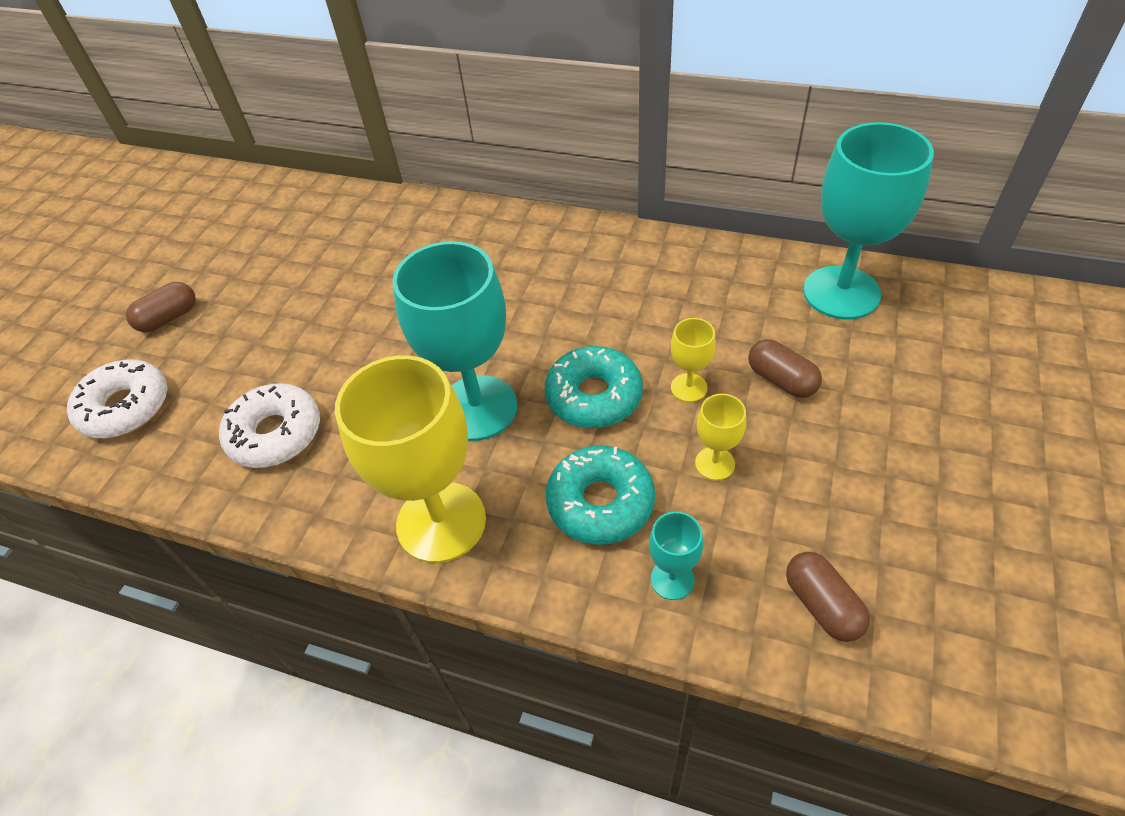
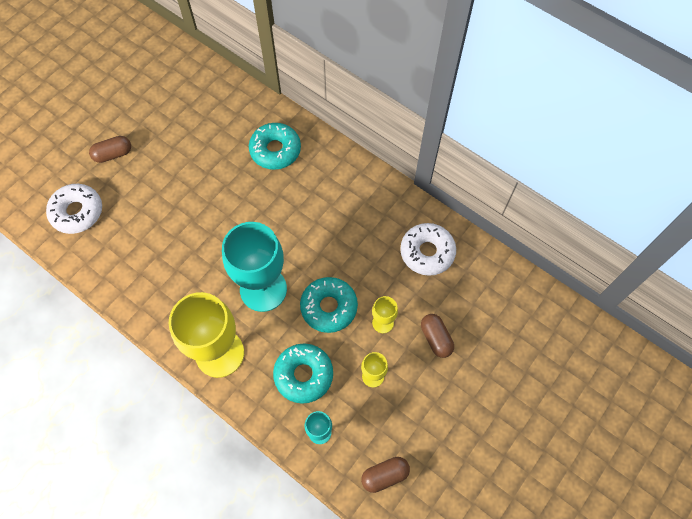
camera: 15 degrees right, 15 degrees up
(275, 434) = (152, 263): white donut -> white donut (427, 252)
(421, 241) = (275, 150): none -> turquoise donut
(822, 605) = (385, 475): brown capsule -> brown capsule turned 75 degrees clockwise
(841, 293) = (504, 292): turquoise goblet -> none

